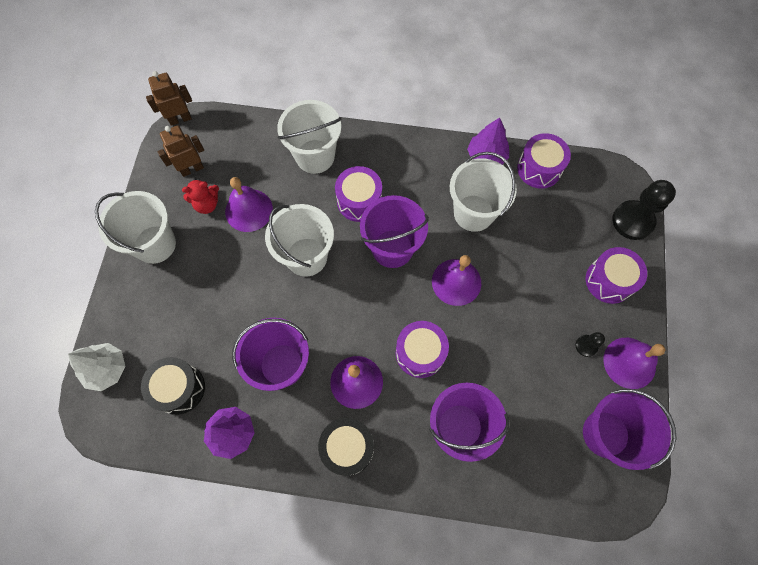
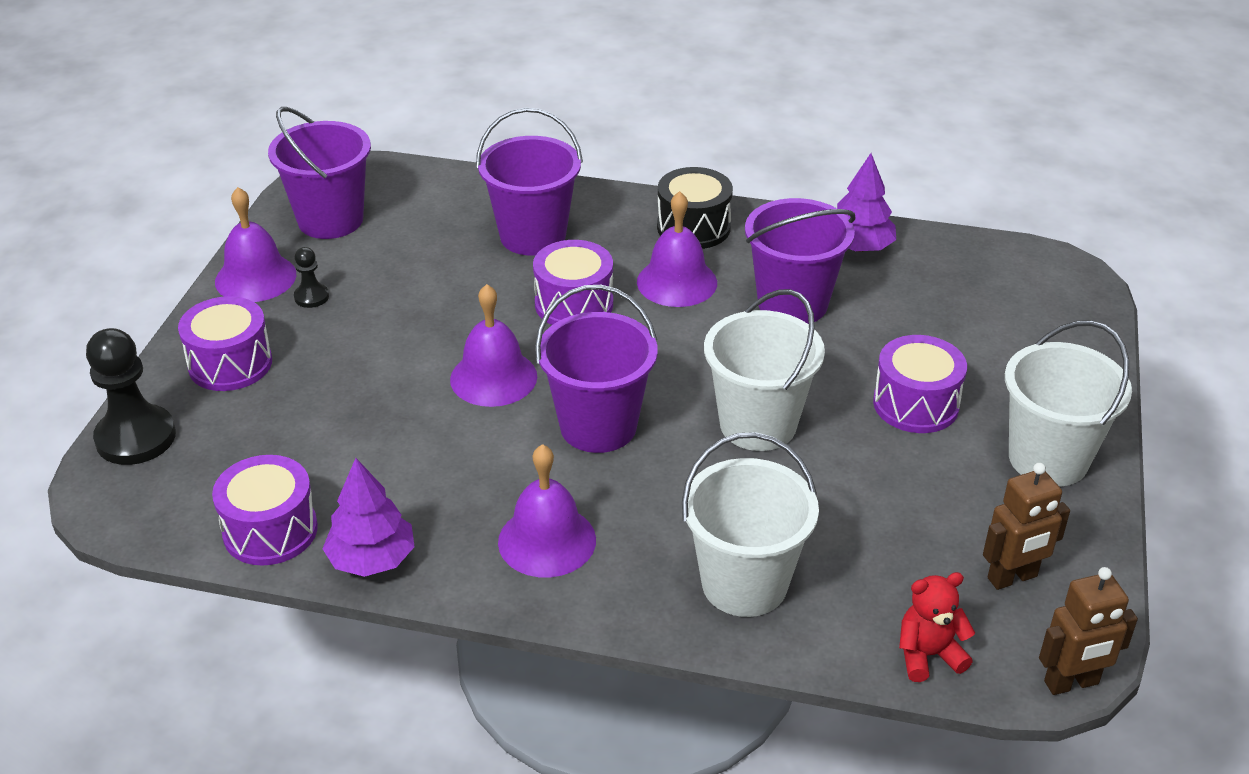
camera: 175 degrees left, 30 degrees down
(106, 369) = (1070, 315): white tree -> none
(179, 388) = (948, 290): black drum -> none
(207, 204) = (964, 514): red teddy bear -> red teddy bear (928, 655)
(249, 210) = (876, 499): purple bell -> purple bell (547, 540)
(359, 201) = (653, 500): purple drum -> purple drum (916, 404)
(473, 213) = (431, 467): white bucket -> none

